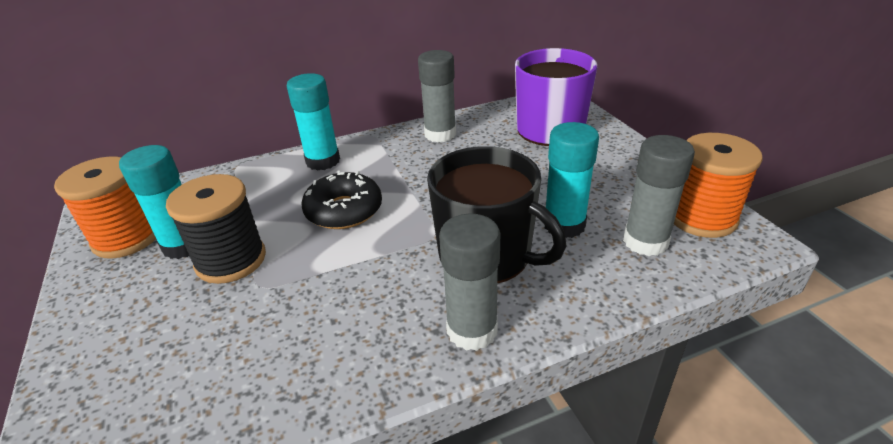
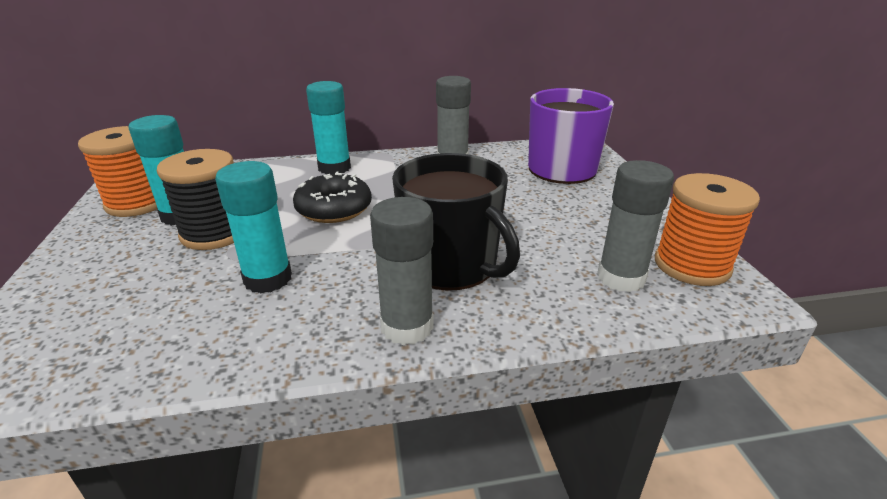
camera: 10 degrees right, 5 degrees down
(564, 225) = (541, 251): turquoise glue stick -> turquoise glue stick (268, 279)

